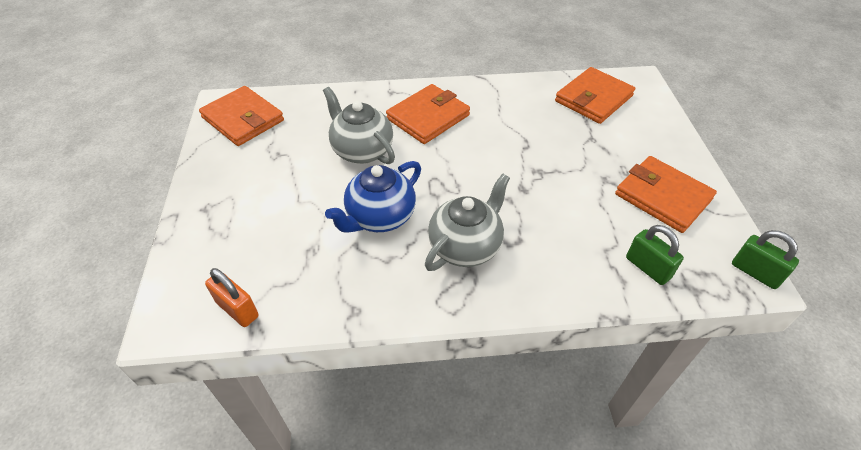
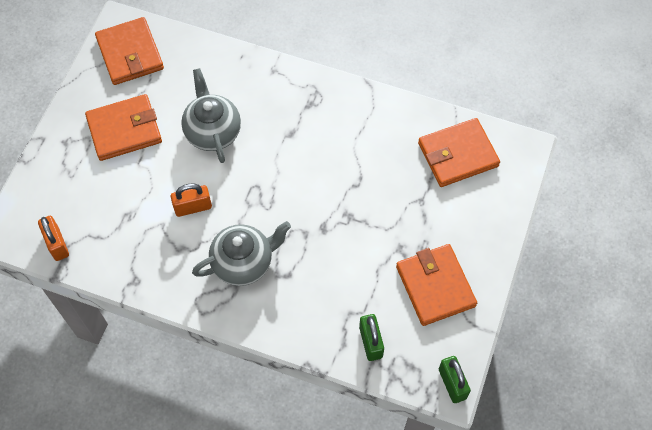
camera: 25 degrees right, 15 degrees up
(380, 217) = (193, 207): blue teapot -> orange padlock
(428, 117) = (289, 115): orange wallet -> orange wallet (124, 129)

